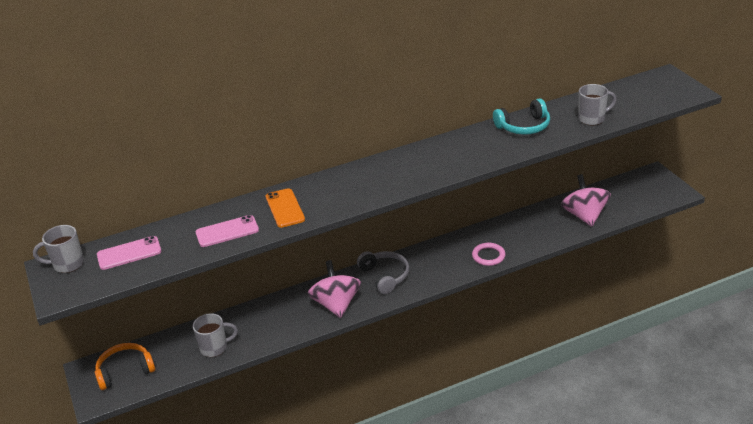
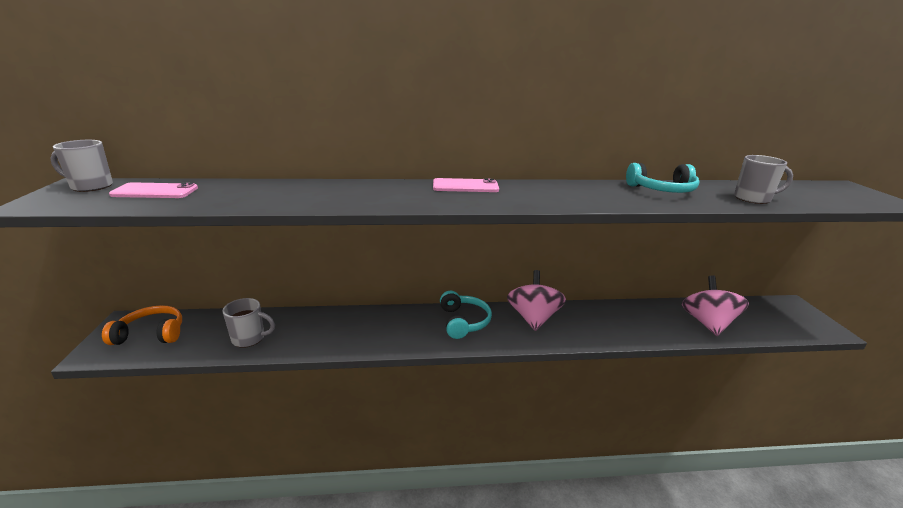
camera: 15 degrees right, 10 degrees down
(227, 231) = (269, 197): pink phone -> pink phone (465, 186)
(285, 208) = (349, 194): orange phone -> none
(336, 304) = (398, 334): pink spinning top -> pink spinning top (533, 318)
(385, 276) = (464, 321): grey headphones -> turquoise headphones
(488, 256) = (585, 333): pink ring -> none

